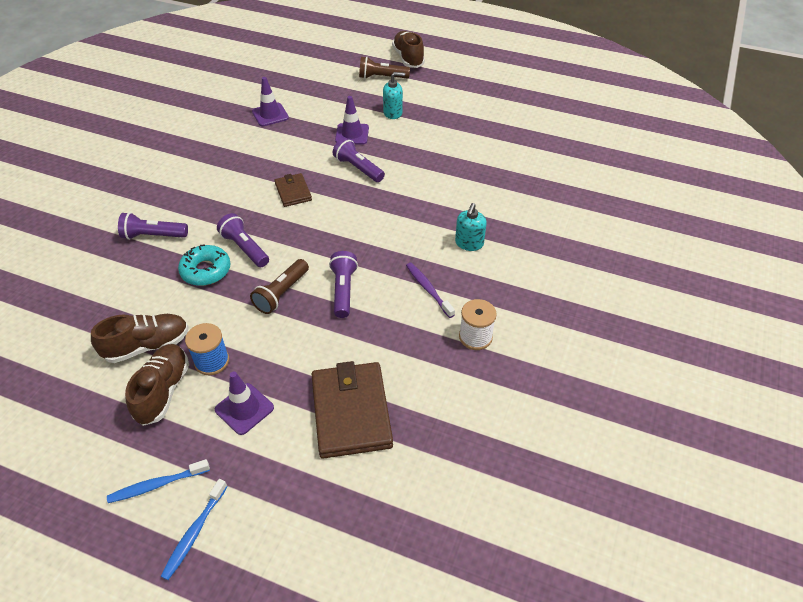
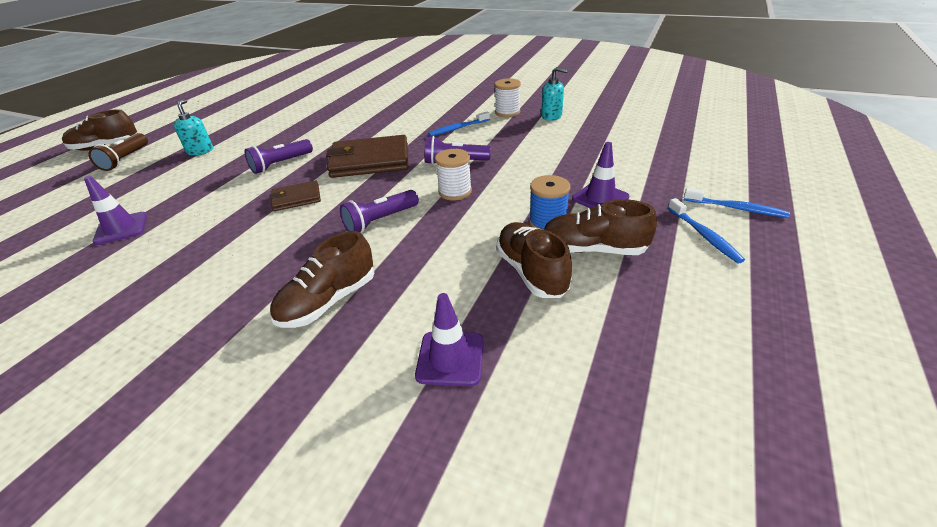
camera: 85 degrees left, 10 degrees down
(153, 236) = (328, 301): purple flashlight -> brown shoe
(206, 270) = (411, 244): turquoise donut -> none
(282, 293) = (455, 192): brown flashlight -> white spool
(351, 412) = (587, 151): brown wallet -> brown wallet (370, 161)
(352, 134) = (218, 170): purple traffic cone -> purple traffic cone (450, 358)
(428, 289) = (458, 128): purple toothbrush -> blue toothbrush
(469, 243) = (409, 116): turquoise soap dispenser -> turquoise soap dispenser (551, 116)

